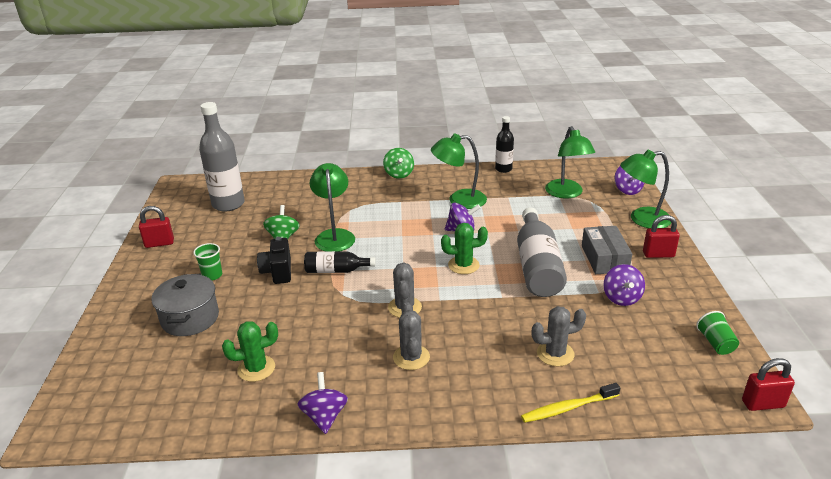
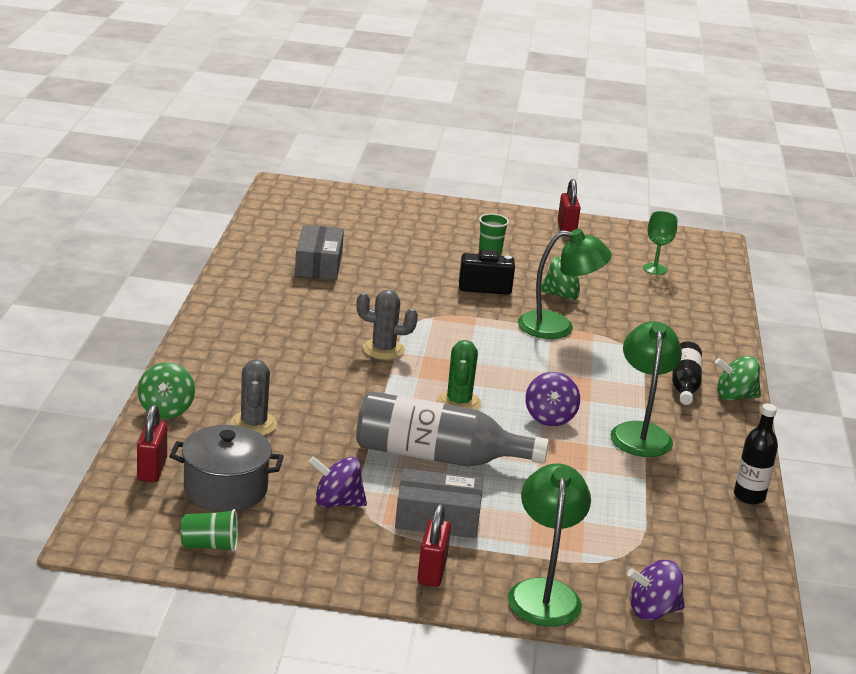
camera: 95 degrees right, 5 degrees down
(190, 318) = (414, 239): grey pot -> grey pot (225, 489)
(228, 204) = (655, 269): grey bottle -> green goblet
(256, 368) = (318, 264): green cactus -> grey box
(324, 416) = (234, 288): purple spinning top -> none
(336, 270) = (475, 319): black bottle -> black bottle (684, 384)
(411, 357) = (293, 340): grey cactus -> none
(566, 193) = (648, 539): green lamp -> none
(568, 408) = (166, 410): yellow toothbrush -> green spinning top
(763, 404) = (91, 538): red padlock -> red padlock (152, 470)

